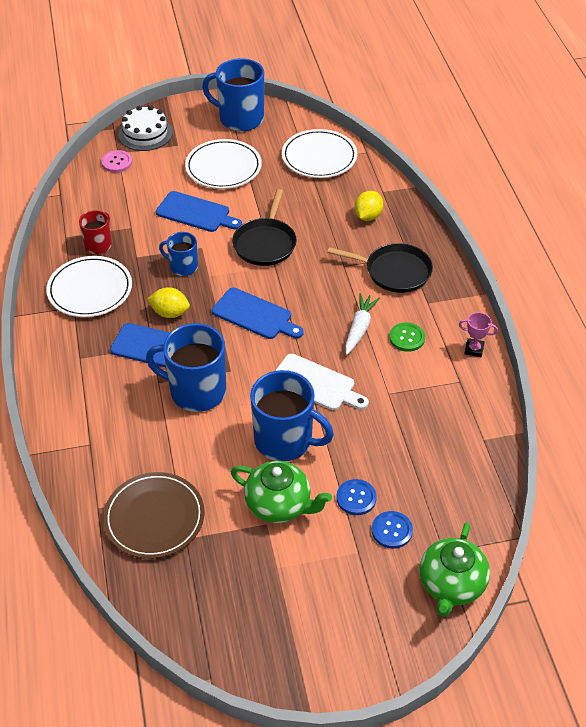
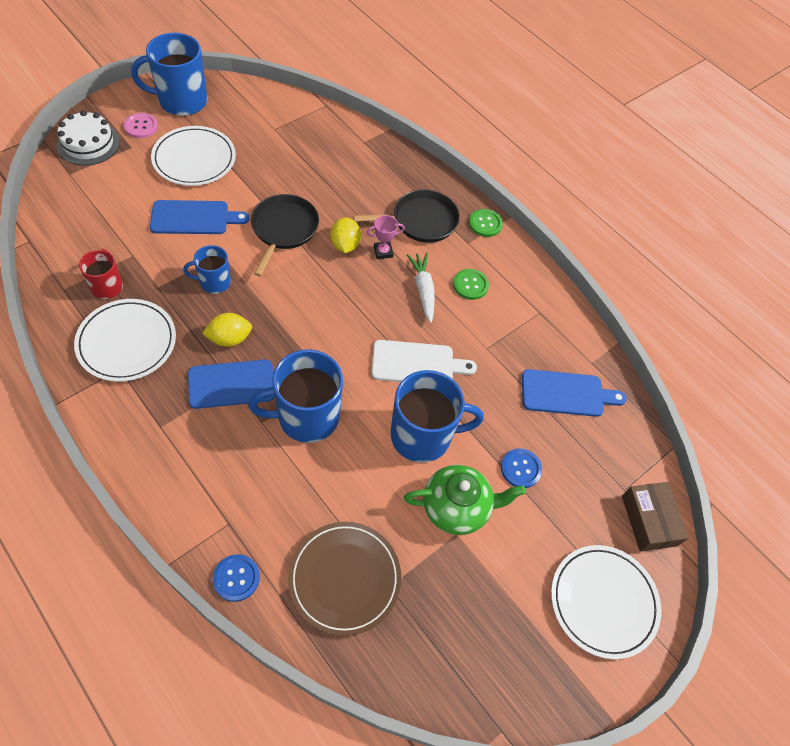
camera: 35 degrees left, 10 degrees up
(117, 162) = (74, 185): pink button -> pink button (141, 126)
(255, 315) = (317, 311): blue cutting board -> blue cutting board (566, 393)
(265, 243) = (283, 229): black pan -> black pan turned 150 degrees counterclockwise
(319, 157) = (284, 122): white plate -> white plate (603, 601)
(368, 216) = (365, 171): yellow lemon -> yellow lemon (345, 245)
(392, 530) = (570, 488): blue button -> blue button (236, 578)
(451, 585) = (649, 520): green teapot -> brown box
(455, 292) = (485, 224): none -> green button
(474, 349) = (533, 276): pink trophy -> pink trophy (383, 252)

